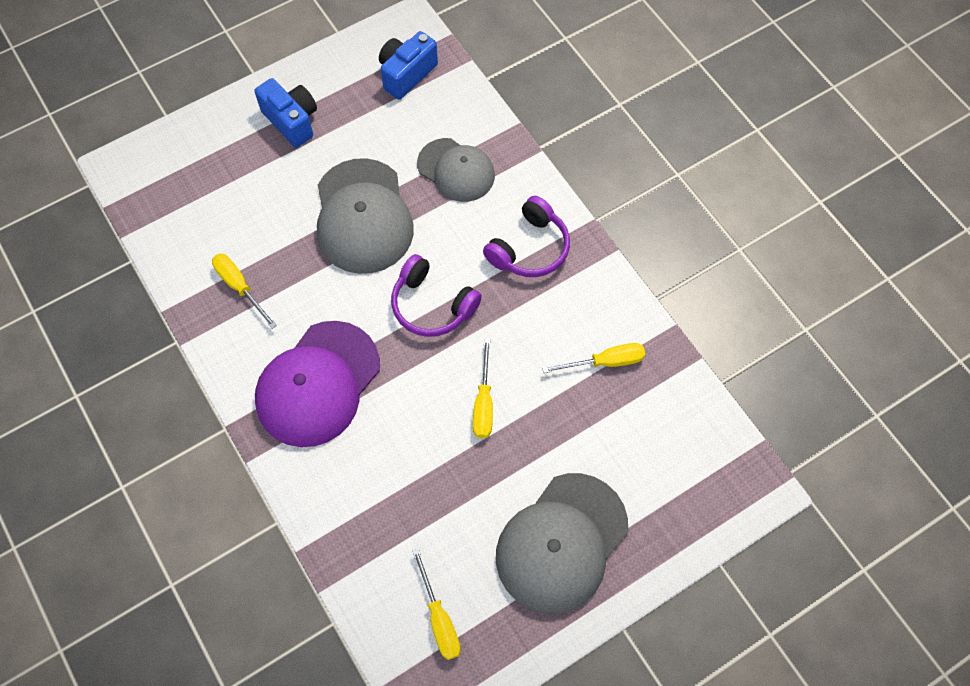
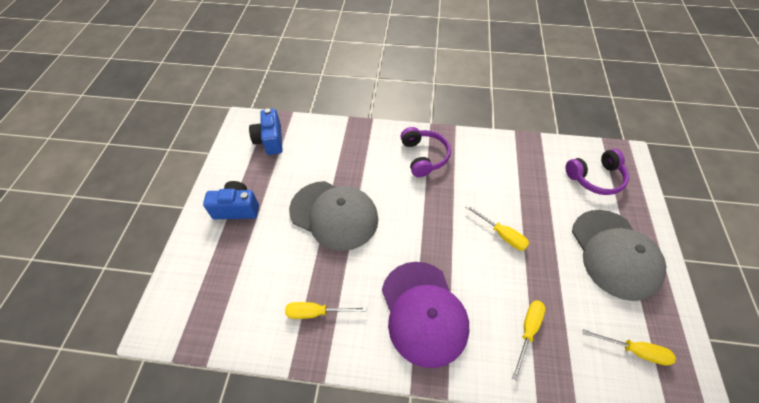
camera: 50 degrees left, 10 degrees down
(432, 305) = (420, 219): purple headphones -> purple headphones (595, 178)
(456, 170) = (349, 156): grey cap -> none
(605, 362) = (515, 168): yellow screwdriver -> yellow screwdriver (528, 331)

